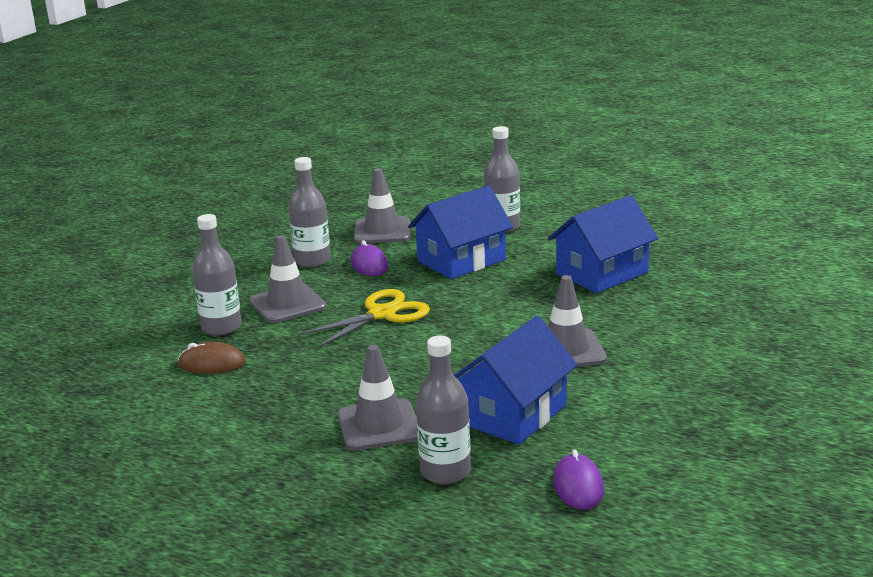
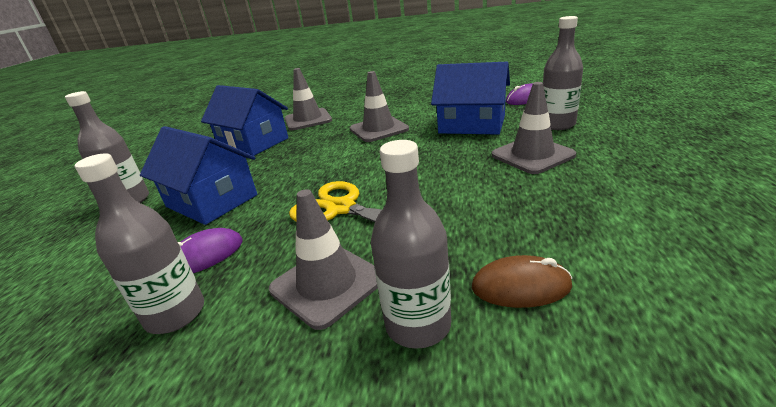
camera: 105 degrees left, 5 degrees up
(212, 364) = (520, 287): brown mouse -> brown mouse turned 75 degrees counterclockwise
(382, 231) = (89, 280): grey traffic cone -> grey traffic cone (308, 120)

